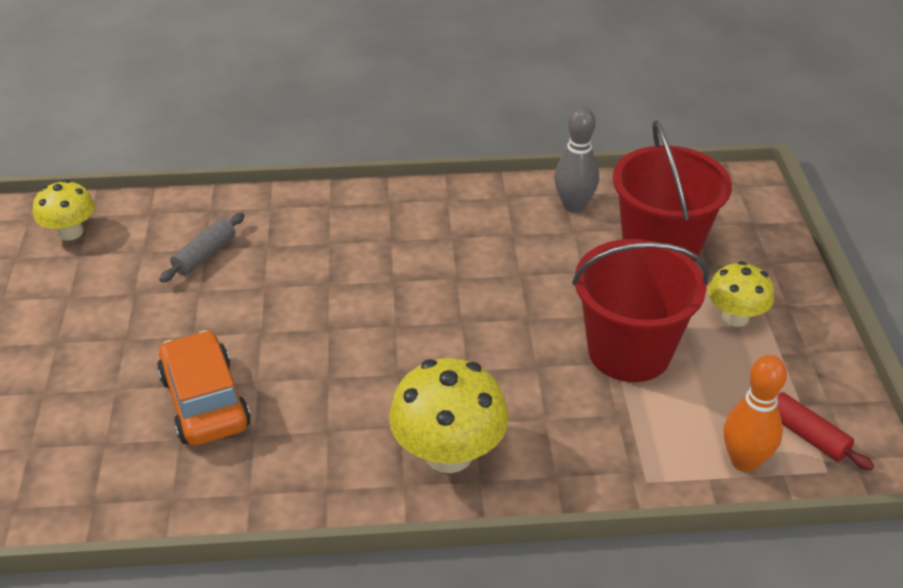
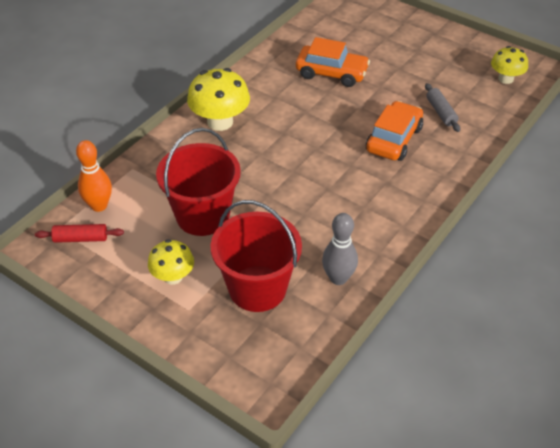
camera: 130 degrees right, 5 degrees up
(304, 269) = (394, 139): none -> orange car

